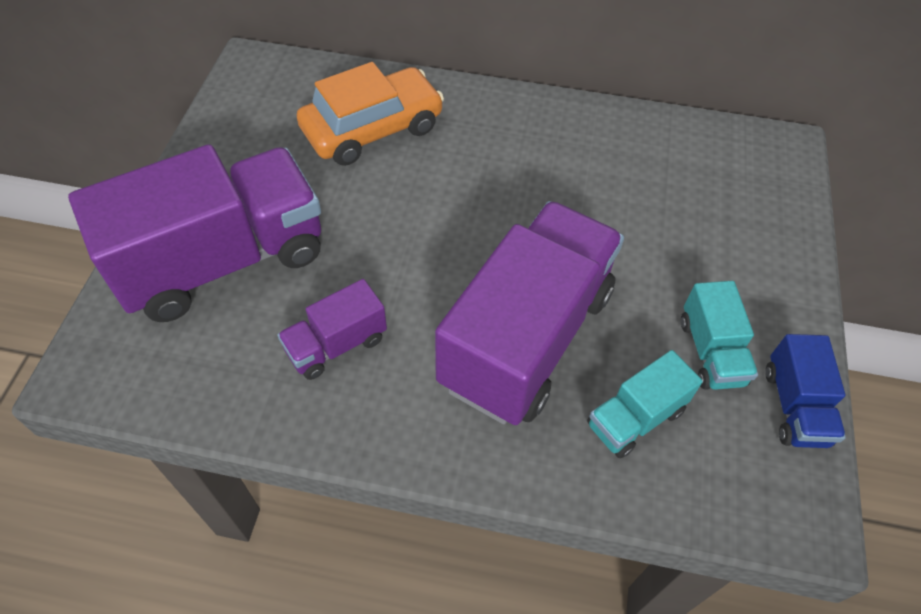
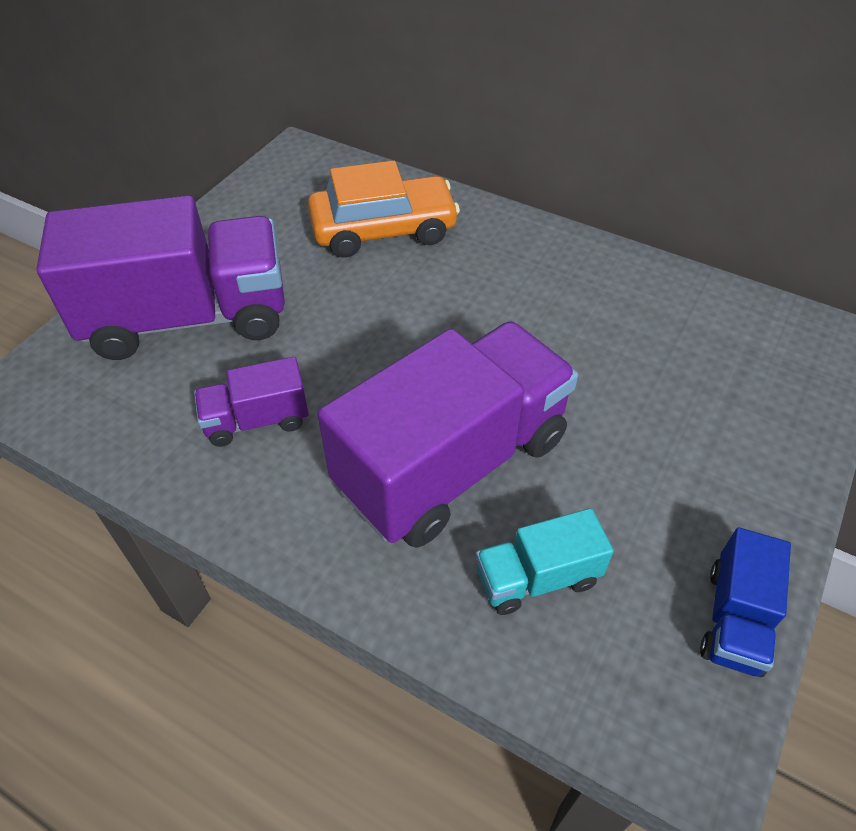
camera: 20 degrees right, 5 degrees down
(711, 352) = (655, 531): turquoise truck -> none

